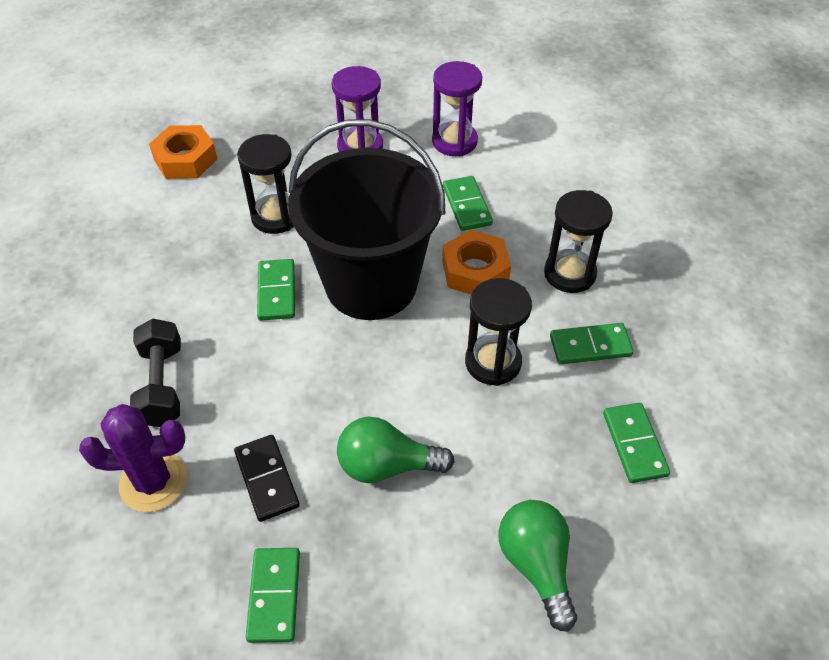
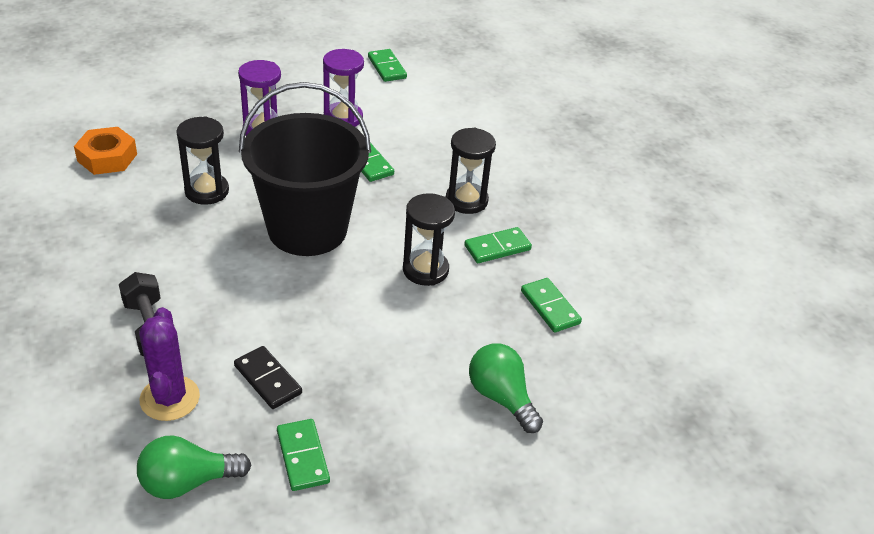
camera: 20 degrees left, 10 degrees down
(153, 482) = (170, 398): purple cactus -> purple cactus turned 75 degrees counterclockwise
(276, 292) = (227, 246): green domino -> green domino (387, 67)
(387, 465) = (364, 353): green light bulb -> green light bulb (187, 482)
(475, 270) = (390, 208): orange nut -> none

